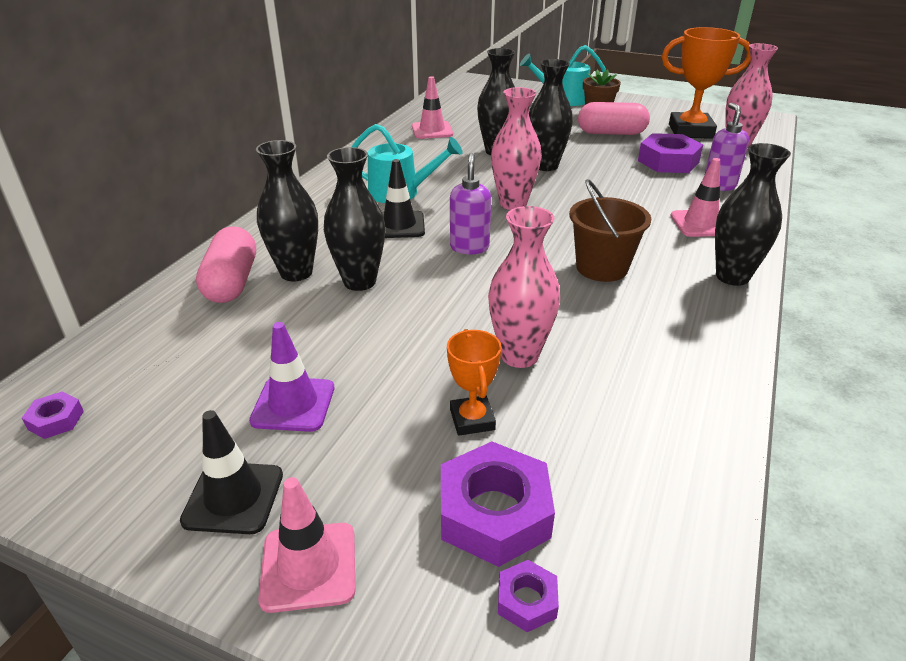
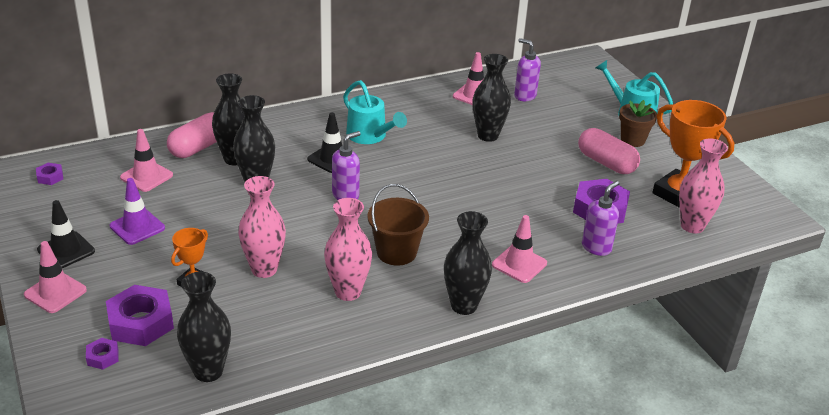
camera: 40 degrees right, 0 degrees up
(211, 343) = (146, 176): none -> pink traffic cone
(471, 117) = (524, 96): none -> purple soap dispenser
(513, 204) = (424, 181): pink vase -> pink vase (348, 292)
(546, 166) = (500, 165): black vase -> black vase (208, 371)

